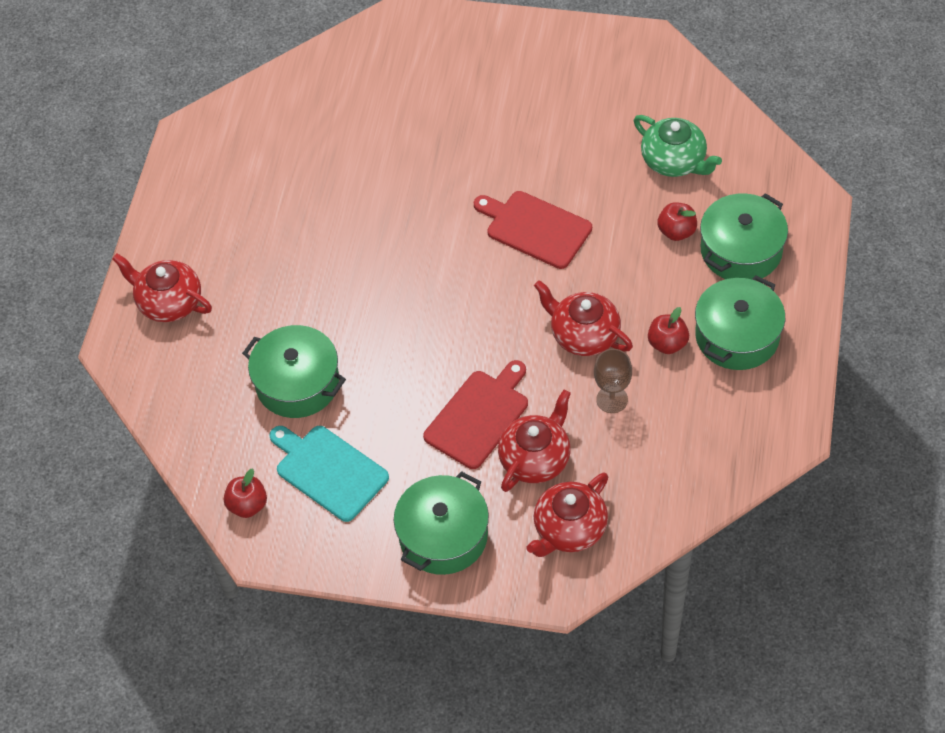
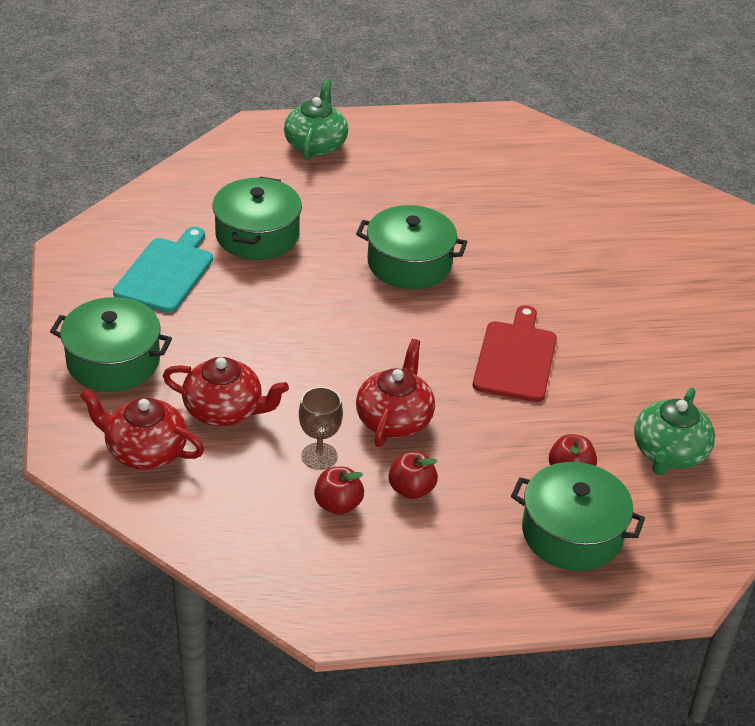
camera: 65 degrees right, 15 degrees down
(169, 302) = (316, 144): red teapot -> green teapot
(248, 505) = (114, 232): red apple -> red apple (338, 505)
(479, 416) = (262, 360): red cutting board -> none
(737, 336) = (447, 549): green pot -> green pot (409, 263)

